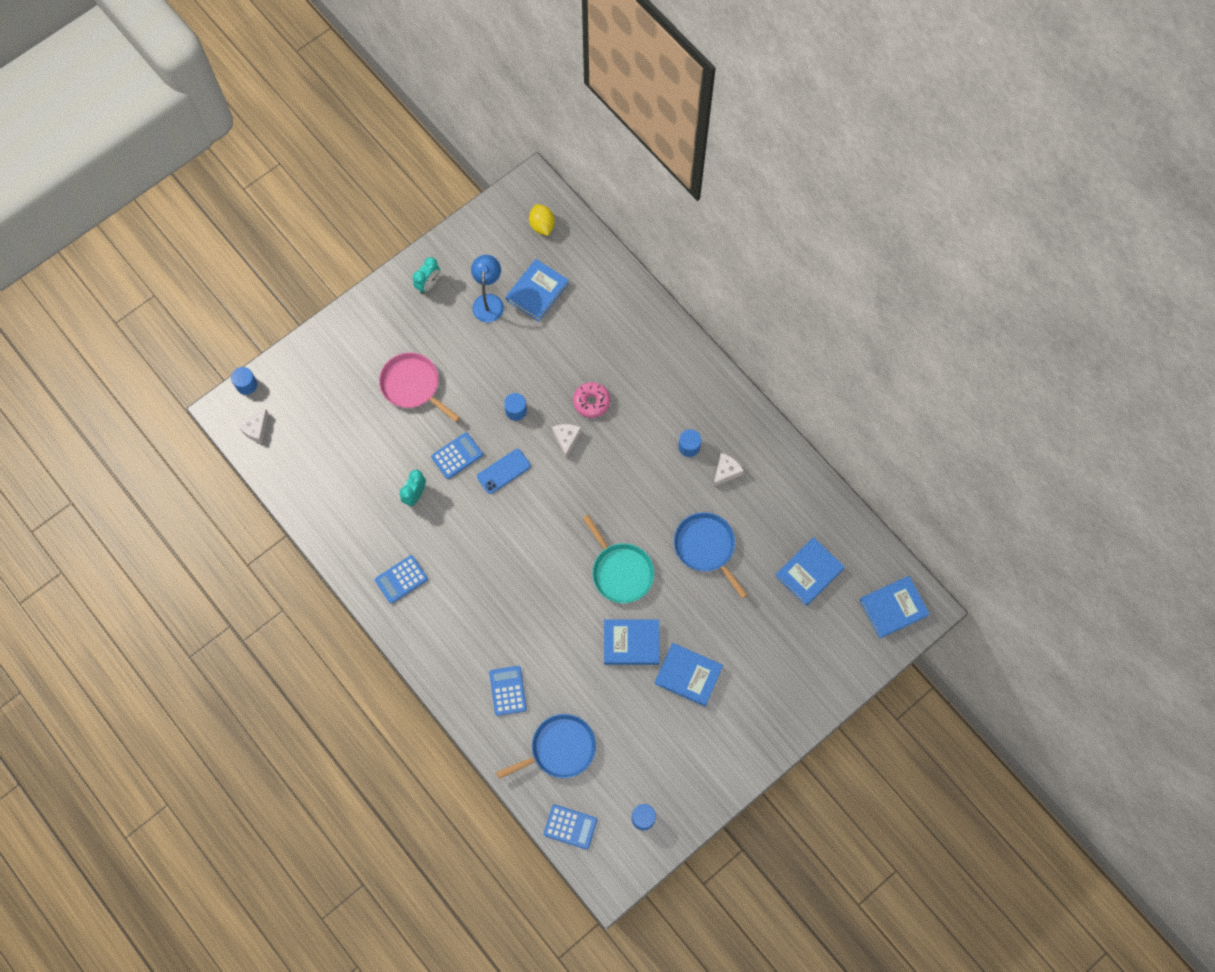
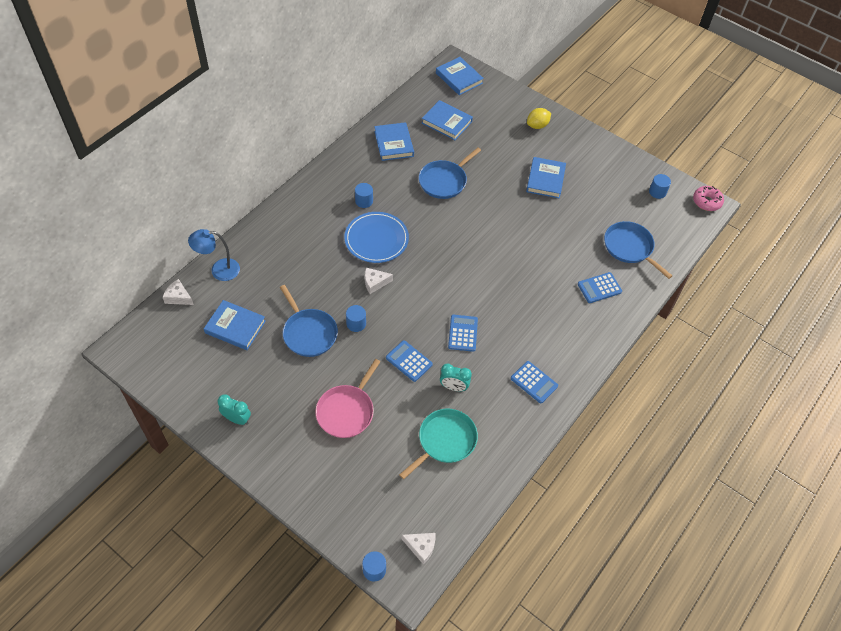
camera: 105 degrees left, 15 degrees down
(489, 301) = (250, 364): blue lamp -> blue lamp (219, 270)
(503, 471) = (415, 323): blue phone -> none
(514, 362) = (308, 333): none -> blue pan
(542, 225) = (164, 334): yellow lemon -> yellow lemon (537, 125)
(570, 826) = (682, 233): blue calculator -> blue calculator (463, 333)
(591, 402) = (337, 270): pink donut -> pink donut (706, 202)
(620, 571) = (479, 230): turquoise pan -> turquoise pan (445, 441)
(628, 451) = (376, 239): none -> blue plate
(631, 643) = (533, 216): blue book -> blue book (394, 144)
(726, 471) = (380, 176): white cheese -> white cheese (178, 297)

